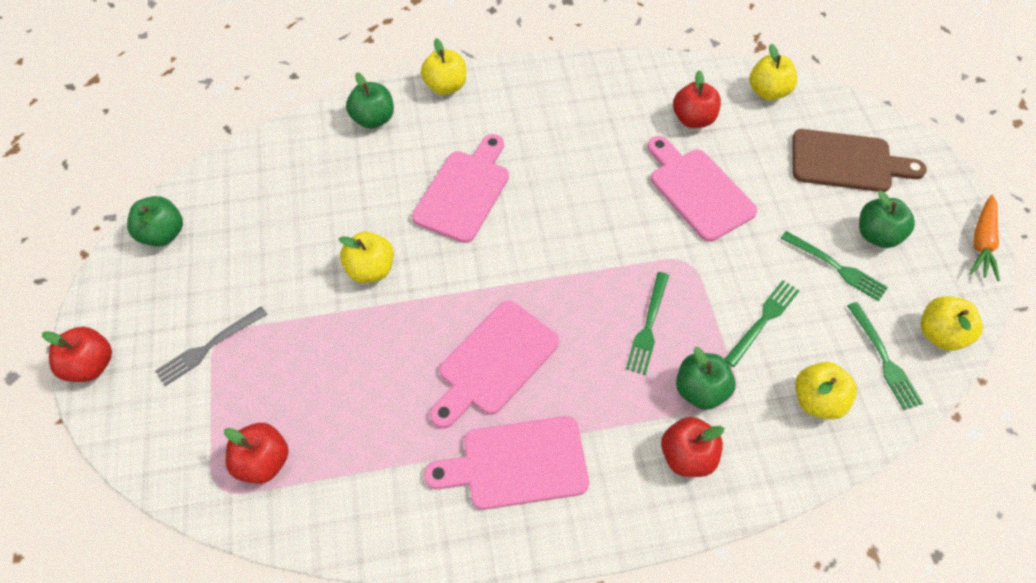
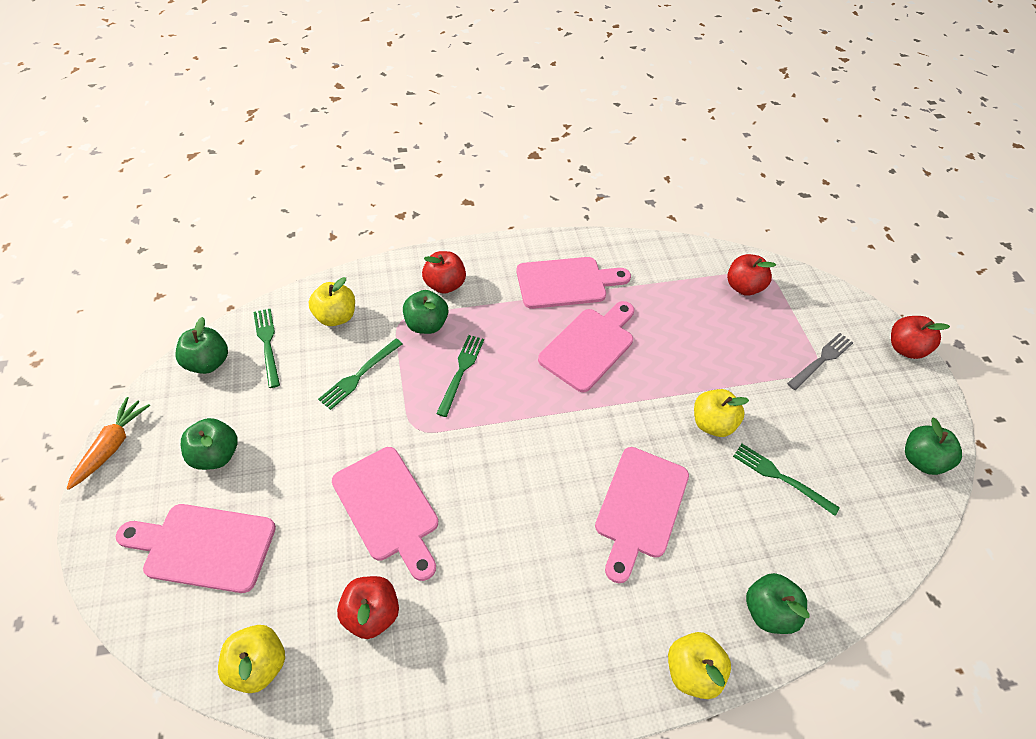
camera: 175 degrees right, 5 degrees down
(836, 267) = (273, 422): green fork -> green fork (780, 477)
(847, 162) = (204, 547): brown cutting board -> pink cutting board
(939, 334) = (208, 362): yellow apple -> green apple

